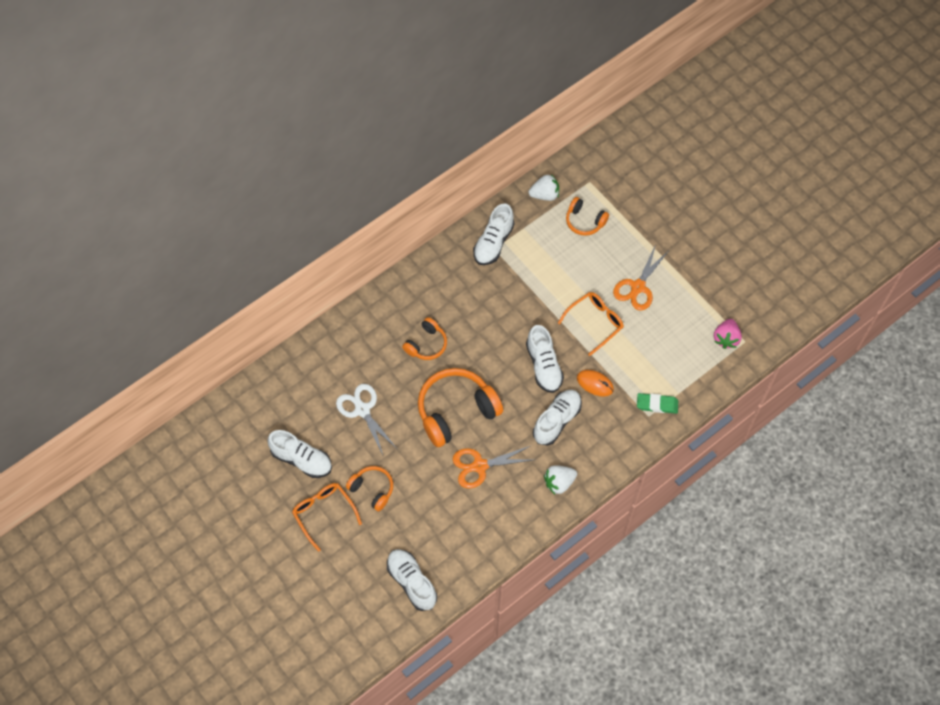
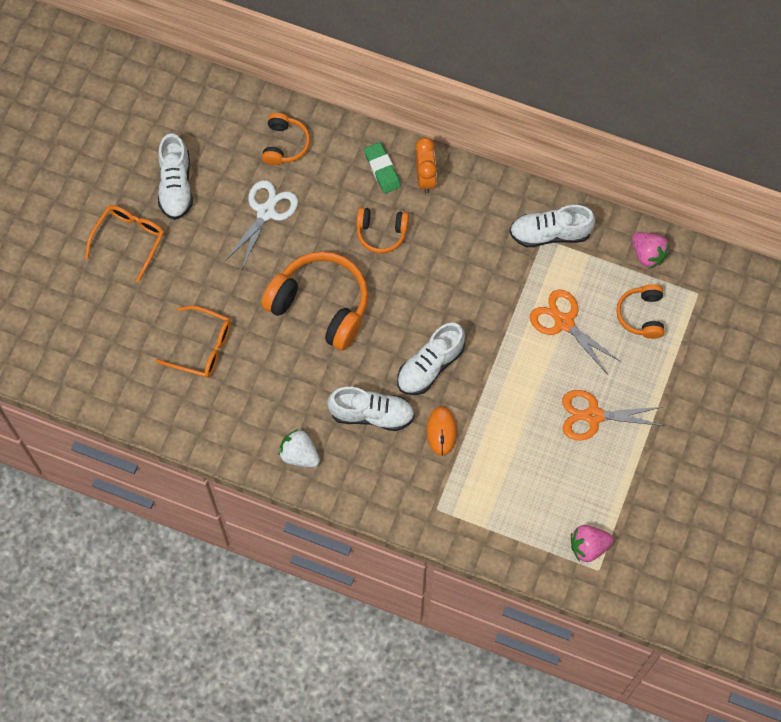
camera: 60 degrees right, 5 degrees up
(372, 489) = (182, 271): orange headphones -> orange headphones (285, 144)
(403, 295) = (425, 178): none -> orange clock
(412, 582) = (102, 366): white shoe -> none
(480, 466) = (271, 363): orange scissors -> orange scissors (564, 322)
(544, 195) = (648, 254): white strawberry -> pink strawberry
(595, 323) = (518, 392): orange glasses -> orange glasses (202, 347)
(657, 404) = (456, 511): green eraser -> green eraser (382, 169)

